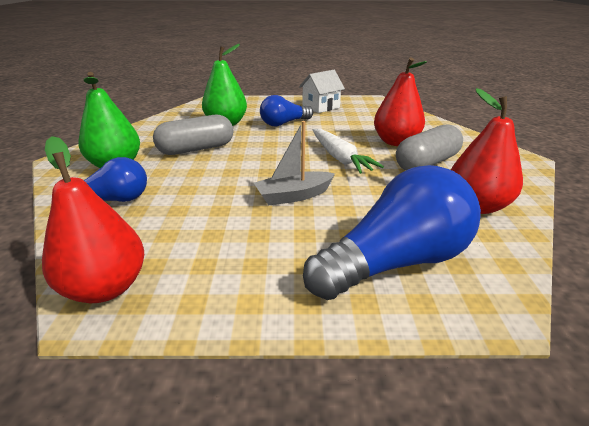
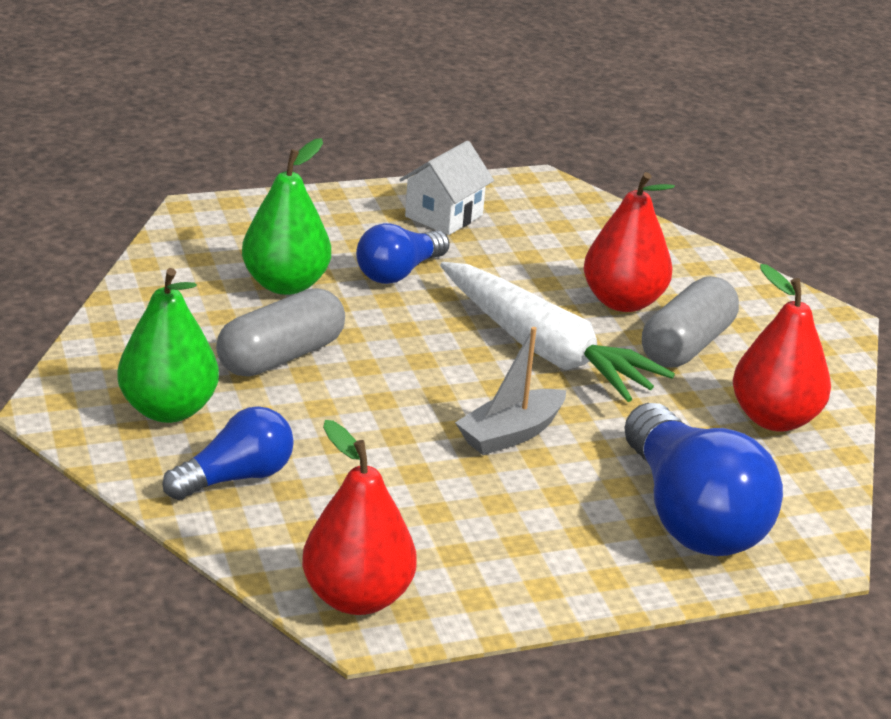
camera: 20 degrees left, 0 degrees up
(340, 158) = (544, 349): white carrot -> white carrot, size x1.51
(395, 262) = (690, 516): blue light bulb -> blue light bulb turned 120 degrees clockwise

